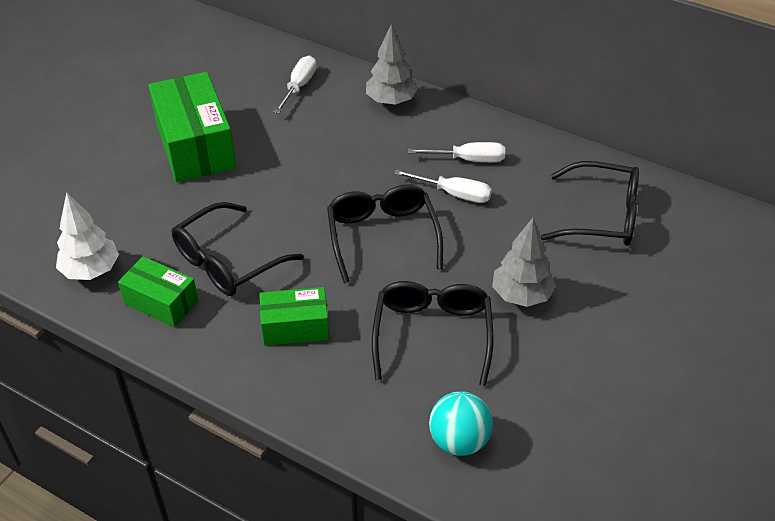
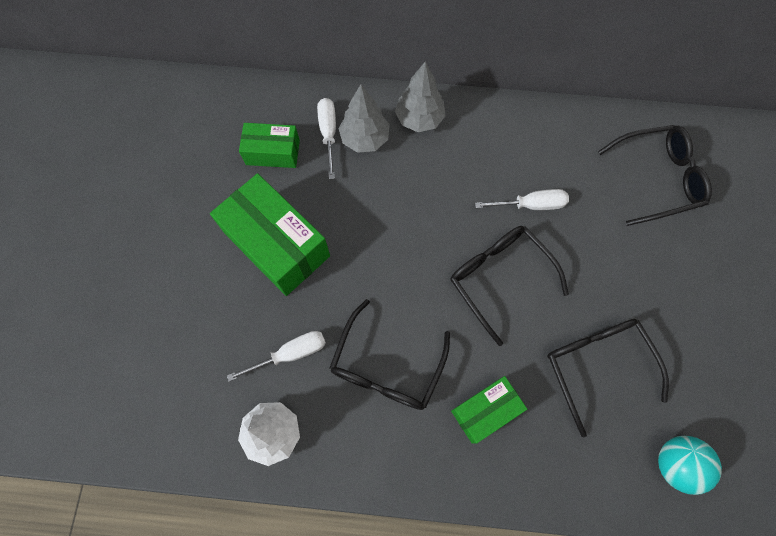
camera: 25 degrees left, 25 degrees up
(161, 302) = (357, 439): green box -> green box (272, 152)
(468, 160) = (521, 160): white screwdriver -> white screwdriver (291, 354)
(521, 295) = (641, 291): grey tree -> grey tree (365, 138)

